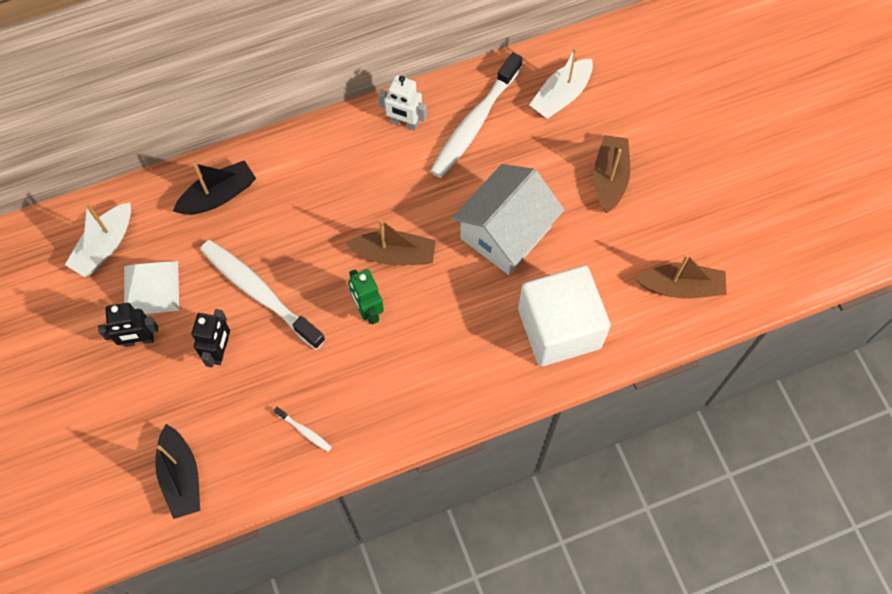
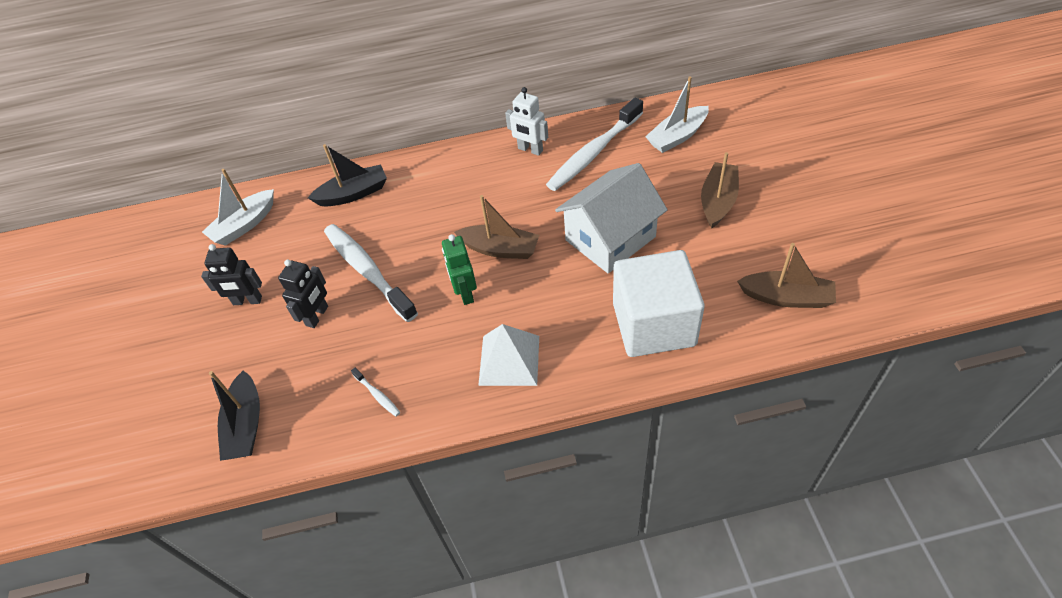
camera: 15 degrees right, 15 degrees down
(151, 288) = (273, 260): white pyramid -> white pyramid (509, 360)

